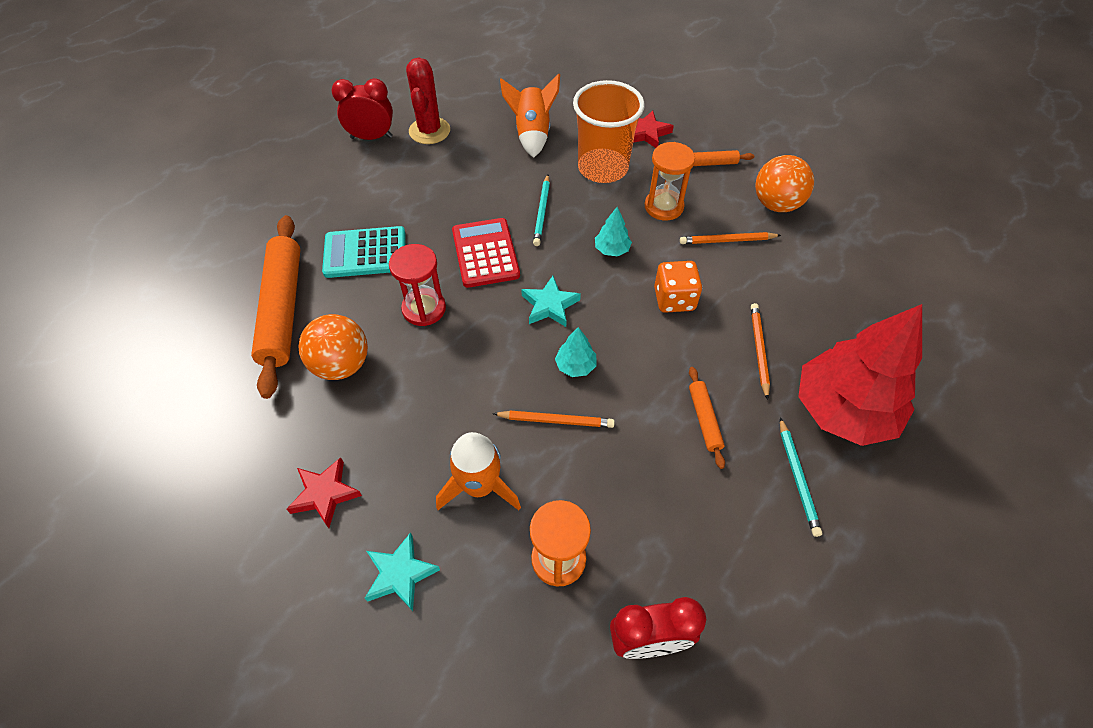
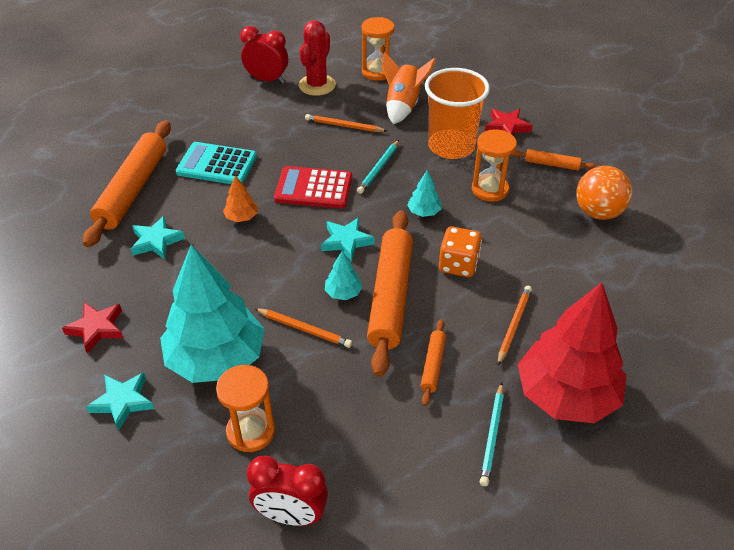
camera: 20 degrees right, 10 degrees down
(341, 365) = (156, 241): orange ball -> turquoise star
(424, 309) = (241, 217): red hourglass -> orange tree
(479, 486) = (216, 359): orange rocket -> turquoise tree
(485, 253) = (313, 188): red calculator -> red calculator turned 90 degrees counterclockwise
(486, 101) = (377, 72): none -> orange hourglass
(625, 355) = (390, 297): none -> orange rolling pin
(727, 240) = (534, 230): orange pencil -> orange pencil (344, 126)

